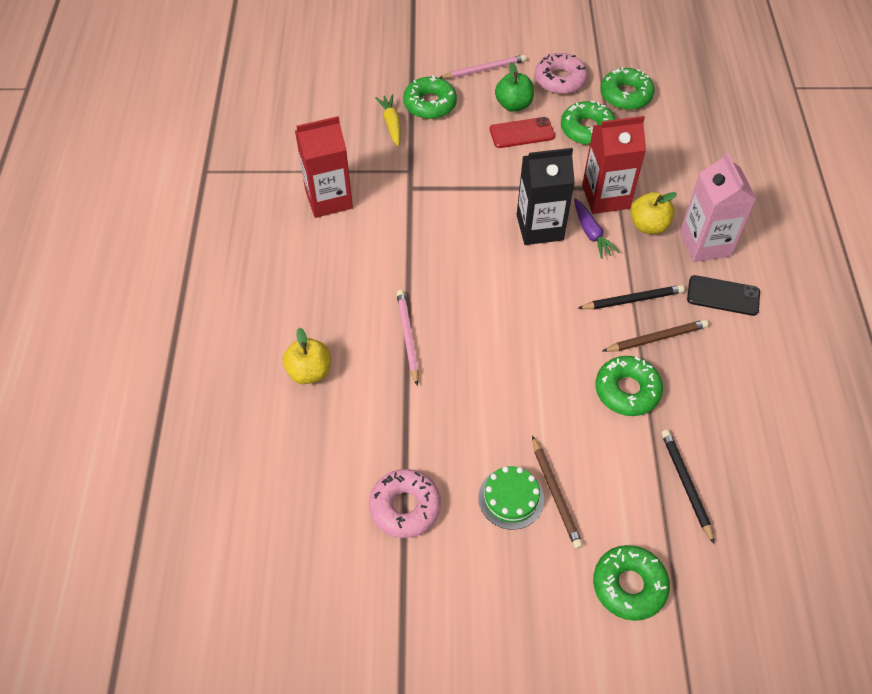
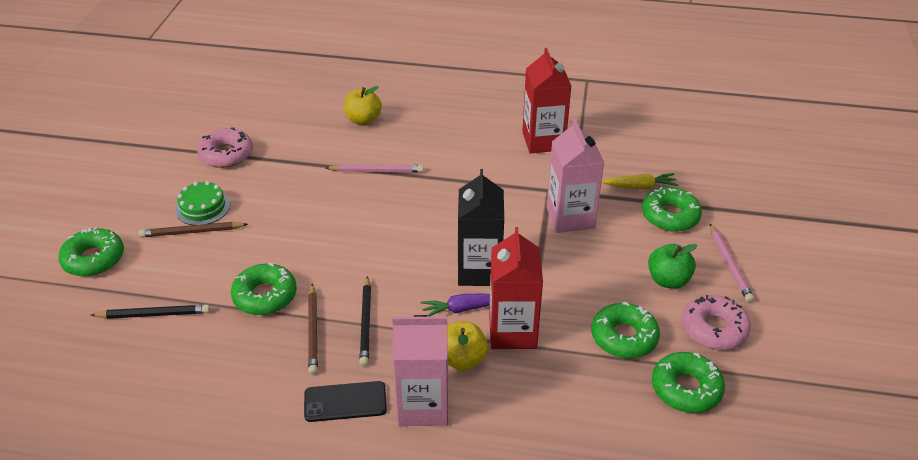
camera: 100 degrees right, 15 degrees down
(448, 170) = (570, 217): none -> pink carton
(522, 133) = (621, 280): red phone -> none
(723, 296) = (345, 402): black phone -> black phone turned 60 degrees clockwise

